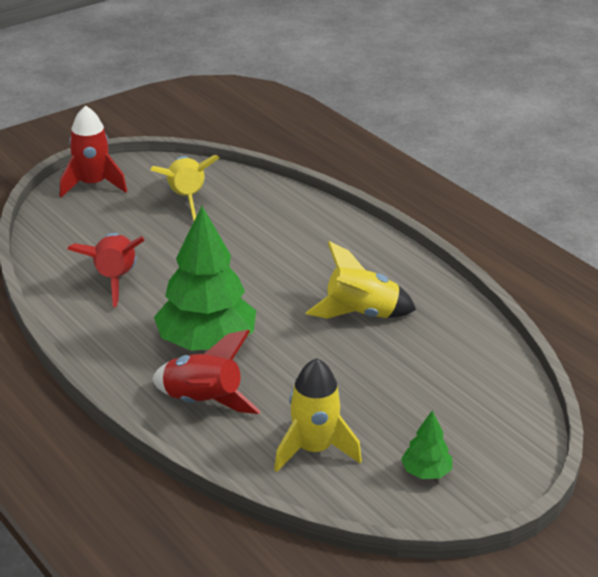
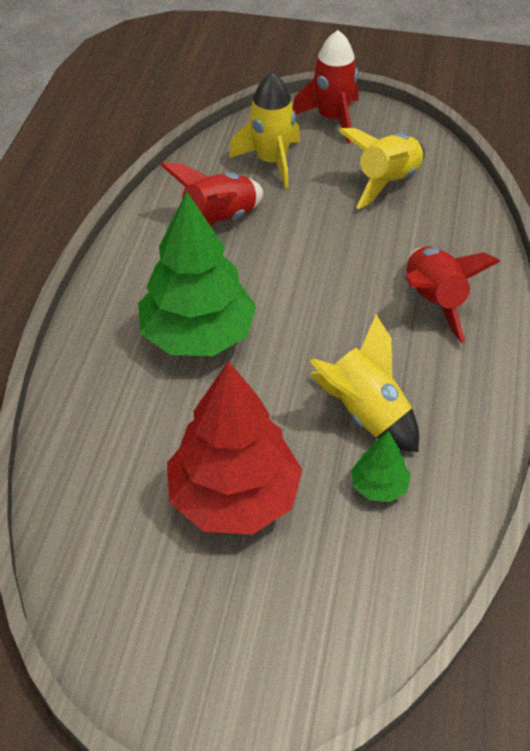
camera: 50 degrees right, 15 degrees up
(203, 402) = (113, 390): red rocket -> red rocket (433, 302)
(314, 449) = (122, 514): yellow rocket -> yellow rocket (271, 161)
(358, 397) = (234, 497): none -> red tree
(426, 472) = (172, 630): green tree -> green tree (379, 486)

